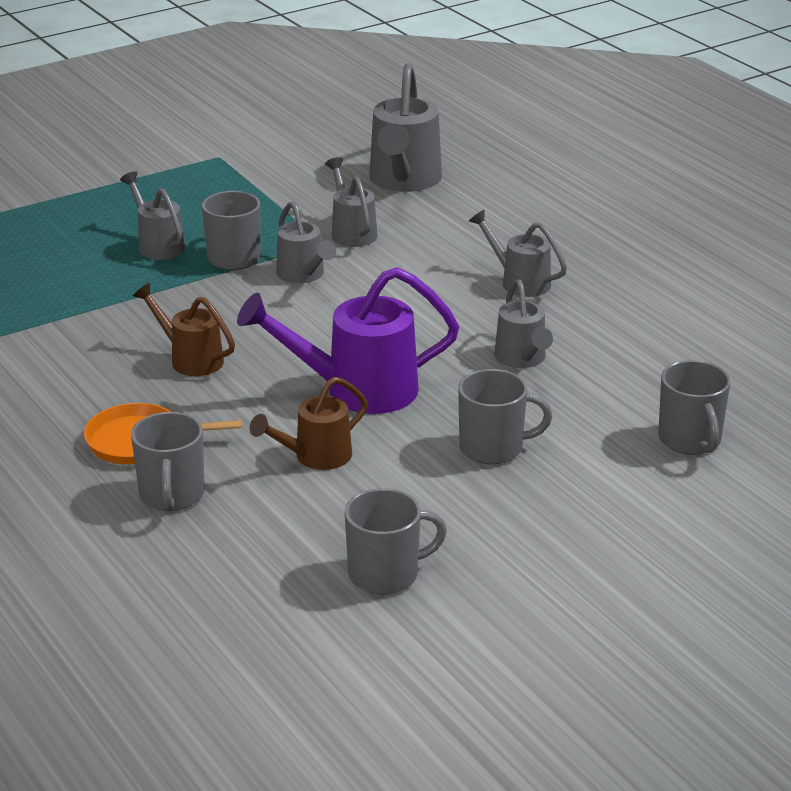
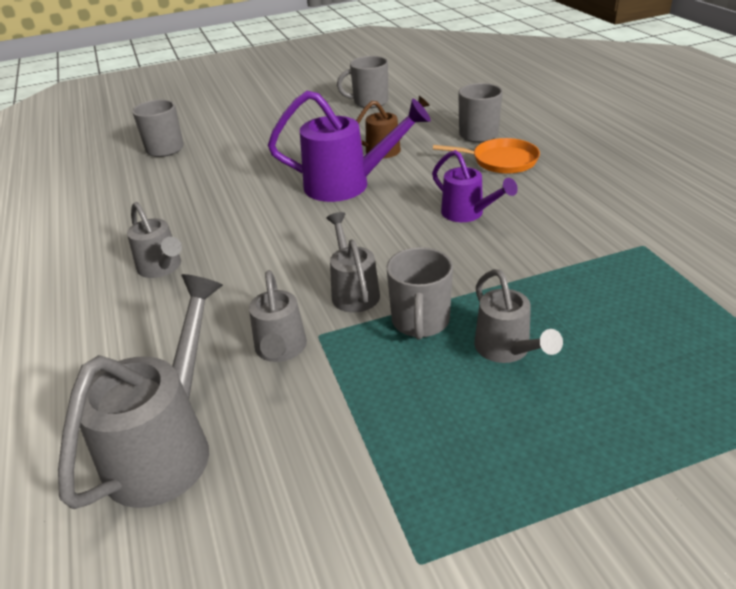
camera: 165 degrees left, 5 degrees up
(190, 359) = (467, 214): brown watering can -> purple watering can
(493, 448) = (280, 149): grey mug -> none
(522, 359) = (219, 200): grey watering can -> none

